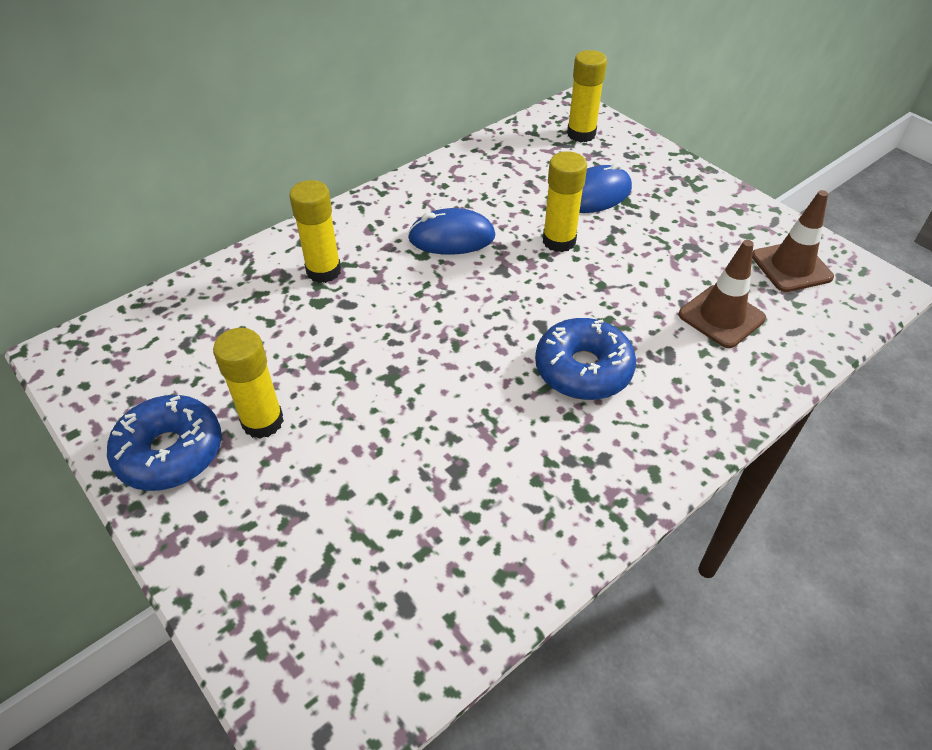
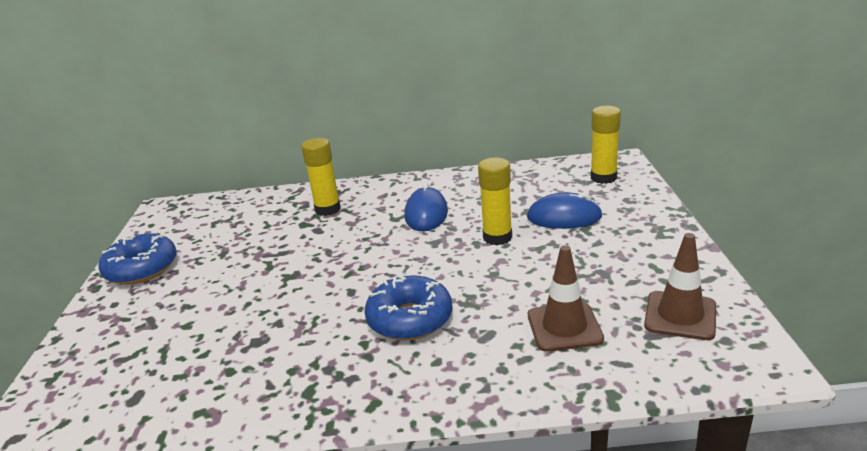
camera: 40 degrees right, 20 degrees down
(262, 421) = (198, 272): yellow glue stick -> none
(451, 237) = (426, 214): blue mouse -> blue mouse turned 60 degrees clockwise

